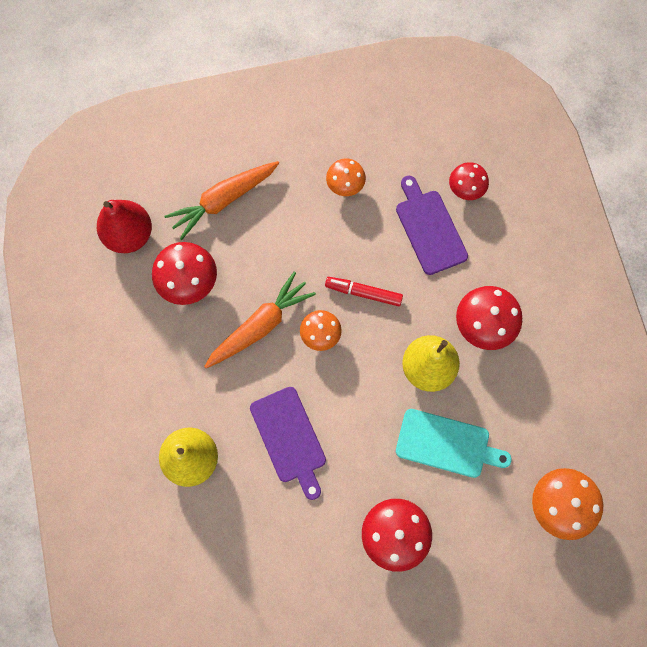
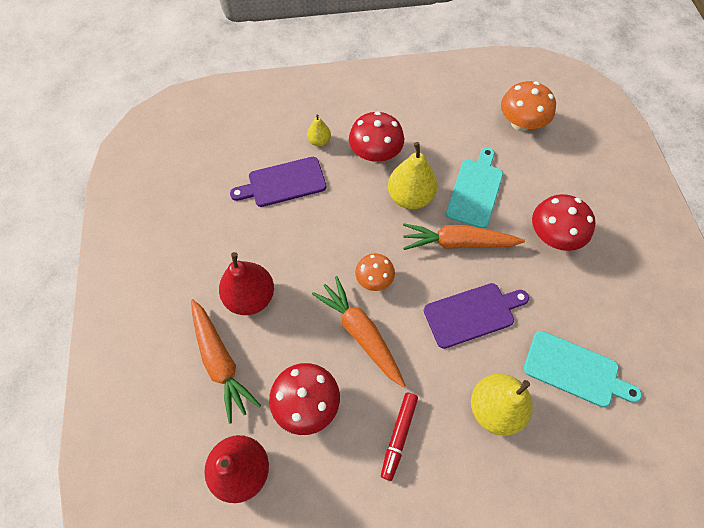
camera: 85 degrees left, 10 degrees down
(235, 545) = (575, 370): none -> turquoise cutting board
(290, 216) = (251, 297): none -> red pear
(345, 185) = (228, 246): orange mushroom -> none
(364, 293) = (337, 239): red marker -> red marker (399, 435)
(373, 423) = (457, 243): none -> orange carrot
(465, 189) = (251, 152): red mushroom -> none
(492, 260) = (319, 141): none -> yellow pear

